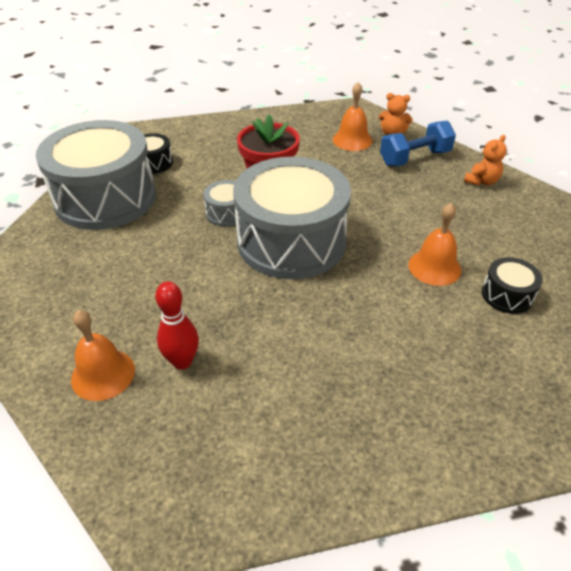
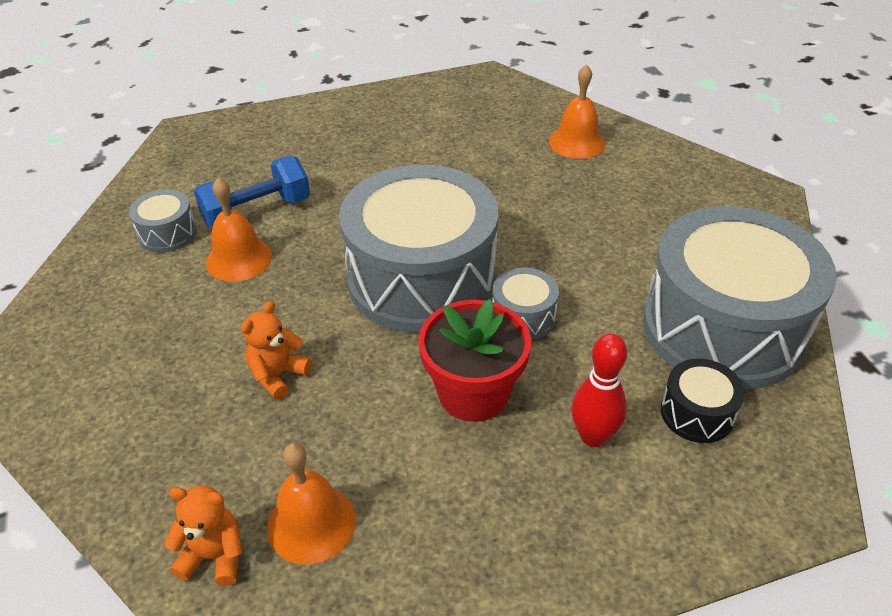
camera: 175 degrees right, 0 degrees up
(182, 361) = (510, 155): red bowling pin -> red bowling pin (593, 436)
(415, 158) = (192, 472): blue dumbbell -> blue dumbbell (257, 212)
(481, 181) = (92, 418): orange teddy bear -> orange teddy bear (278, 375)
(507, 295) = (167, 233): black drum -> grey drum

